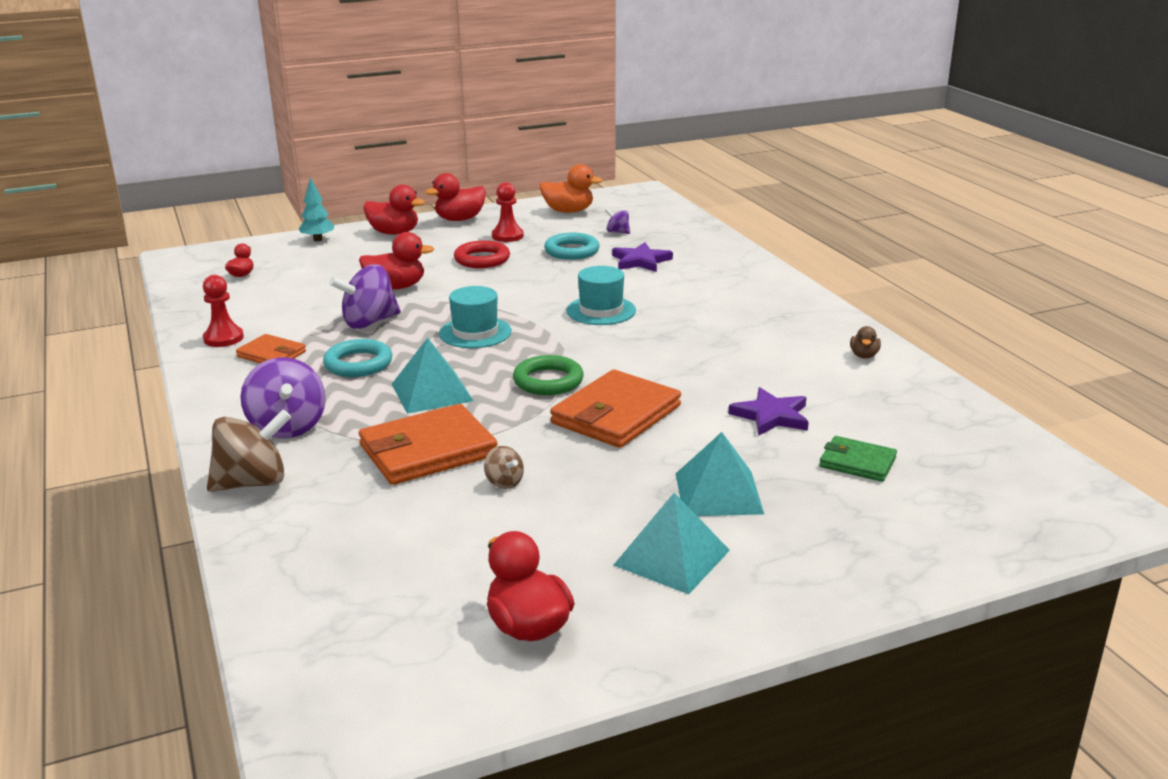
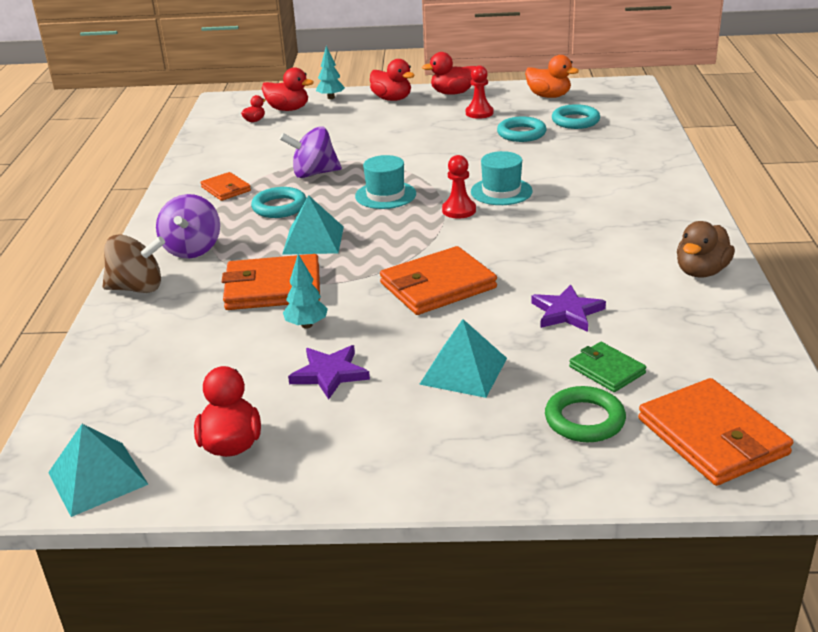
camera: 25 degrees right, 5 degrees up
(223, 338) = (204, 171): red pawn -> red pawn (459, 210)
(396, 287) = (357, 146): red duck -> red duck (288, 109)
(482, 259) = (442, 131): red ring -> none
(504, 482) = (306, 325): brown spinning top -> turquoise tree
(548, 381) = (408, 246): green ring -> green ring (584, 420)
(618, 232) = (575, 121): purple spinning top -> turquoise ring
(641, 261) = (573, 151): purple star -> purple star (329, 374)
(672, 557) = (381, 416): turquoise pyramid -> turquoise pyramid (98, 478)
(864, 355) = (701, 272): brown duck -> brown duck, size x1.83
(1004, 502) = (712, 437): none -> orange wallet

